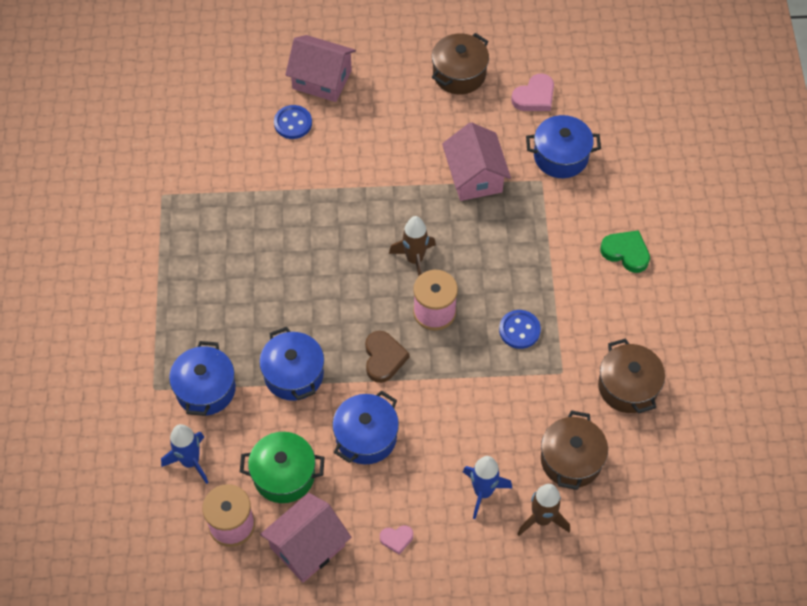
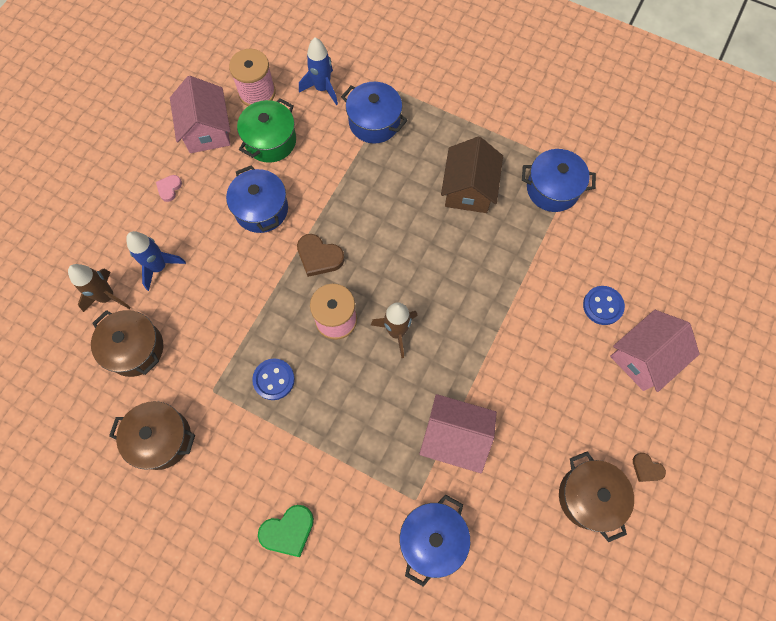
camera: 120 degrees right, 10 degrees up
(236, 270) = (469, 189): none -> brown house
(294, 374) = (347, 186): blue pot -> blue pot (552, 189)
(412, 47) = (646, 468): none -> brown heart
(534, 96) = (521, 560): pink heart -> none

